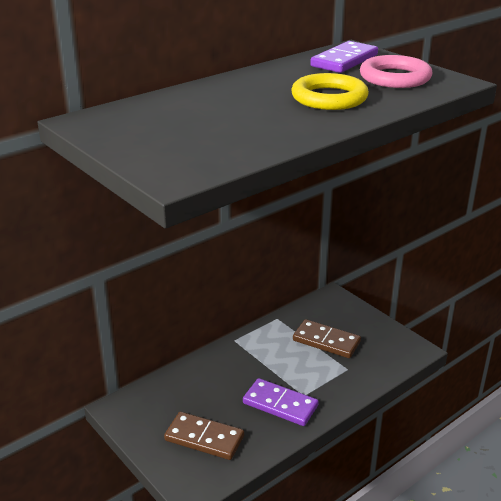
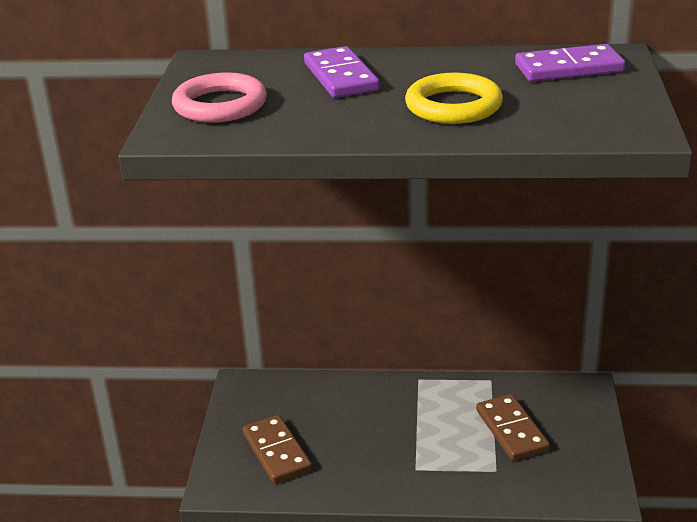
camera: 45 degrees right, 0 degrees up
(280, 404) = (381, 464): purple domino -> purple domino (341, 77)
(395, 77) = (579, 105): pink ring -> pink ring (220, 105)

